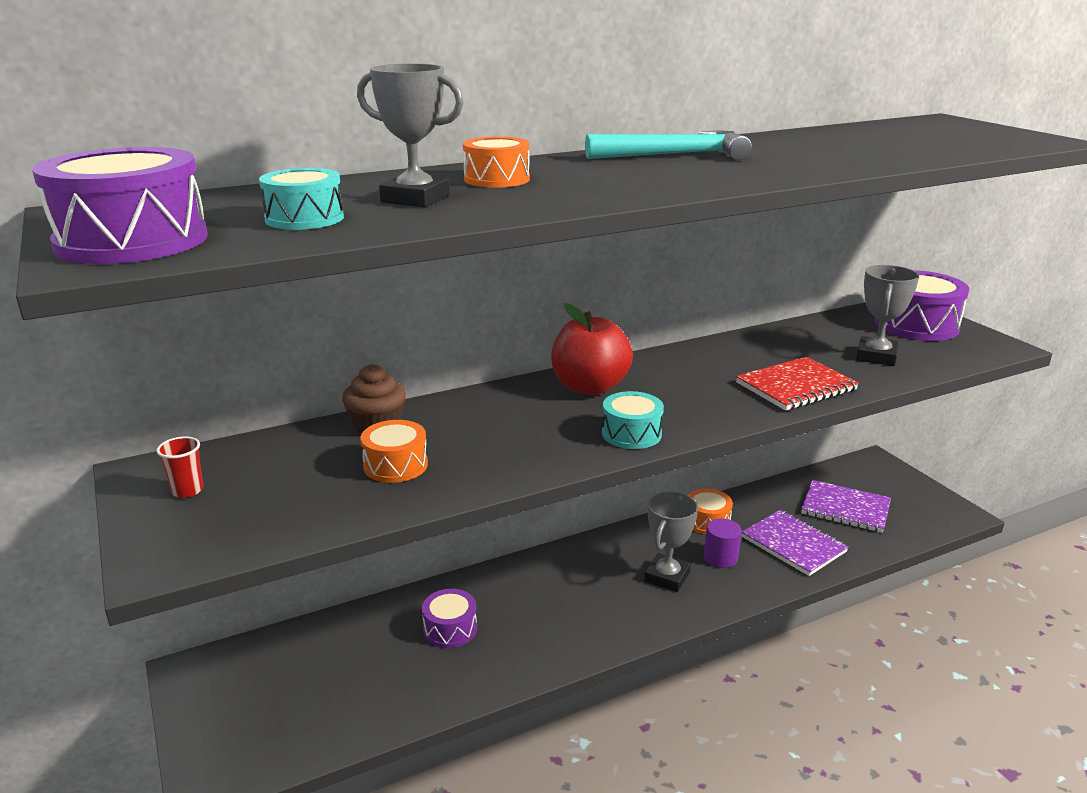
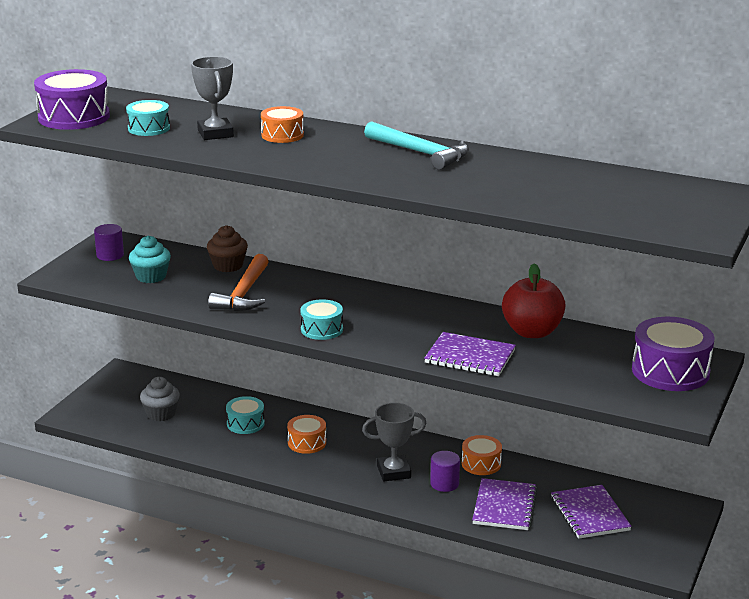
camera: 50 degrees right, 0 degrees up
(187, 490) = (110, 255): red cup -> purple cylinder
(308, 485) = (151, 276): none -> turquoise cupcake
(335, 687) = (161, 414): none -> grey cupcake
(395, 465) = (197, 287): orange drum -> orange drum (307, 443)
(450, 629) = (245, 423): purple drum -> turquoise drum
(466, 443) = (244, 293): none -> orange hammer
(590, 387) = (362, 299): red apple -> red apple (532, 332)
(796, 386) = (470, 357): red notebook -> purple notebook
(876, 356) = (574, 370): grey trophy -> none

